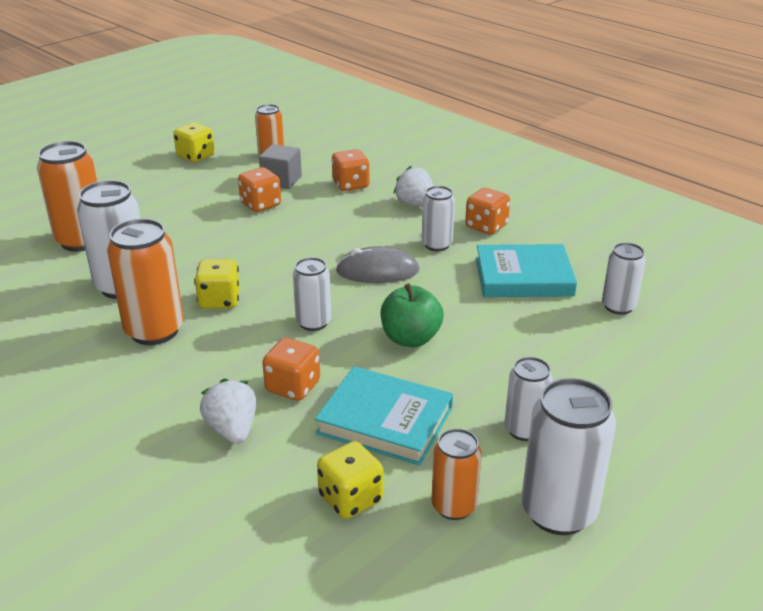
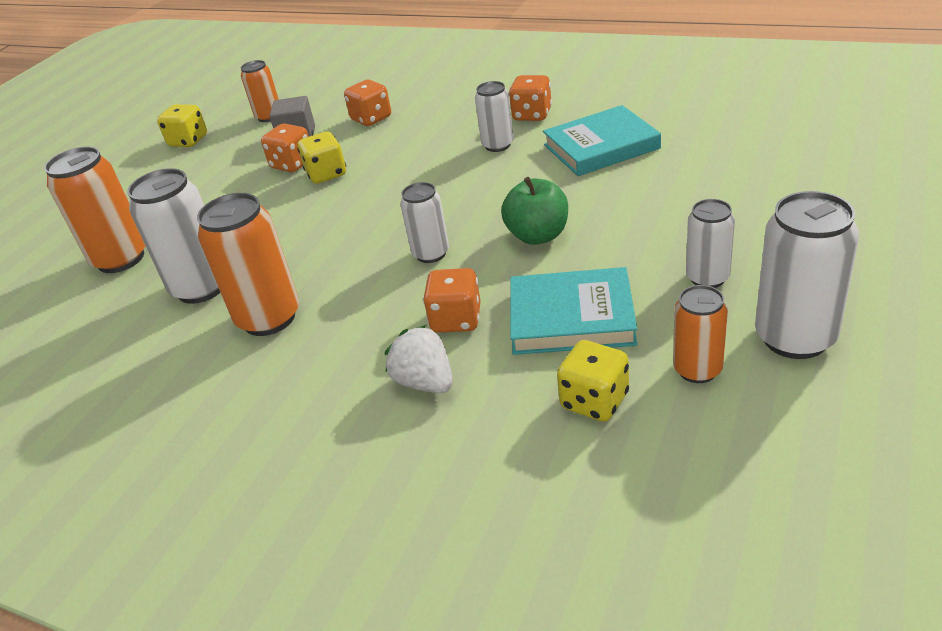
camera: 15 degrees left, 5 degrees up
(219, 301) = (317, 266): yellow dice -> yellow dice (326, 174)
(377, 271) = (458, 186): grey mouse -> none
(416, 204) = (449, 116): white strawberry -> none
(618, 306) = (706, 144): white can -> none

